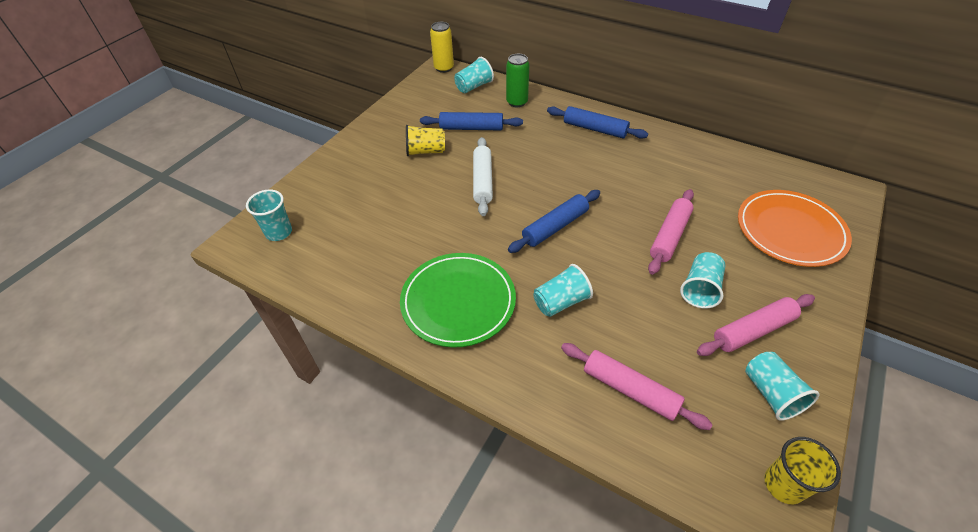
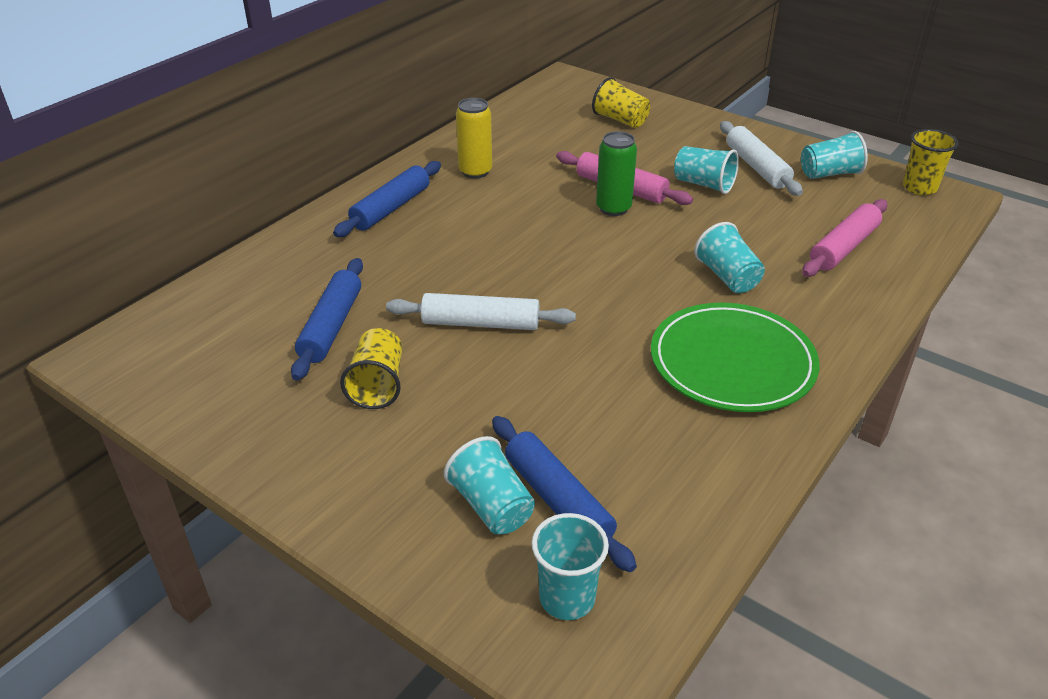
camera: 85 degrees left, 10 degrees down
(444, 68) = (100, 351): yellow can -> yellow can (475, 171)
(474, 87) = (198, 315): turquoise cup -> turquoise cup (492, 506)
(517, 102) = (280, 271): green can -> green can (613, 208)
(555, 227) = (595, 266): blue rolling pin -> blue rolling pin (558, 500)
(753, 330) = (756, 167): pink rolling pin -> white rolling pin
(790, 231) = (620, 120): orange plate -> yellow cup

